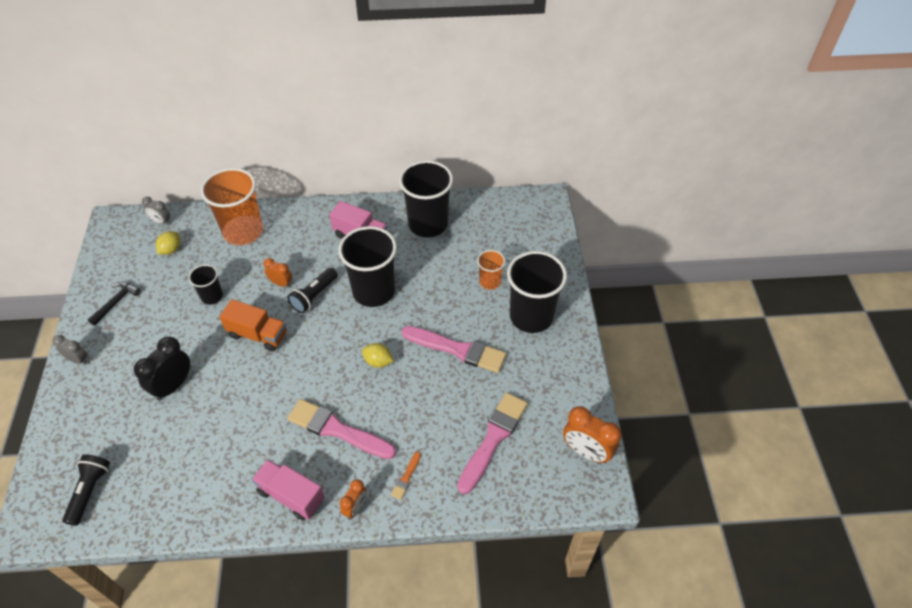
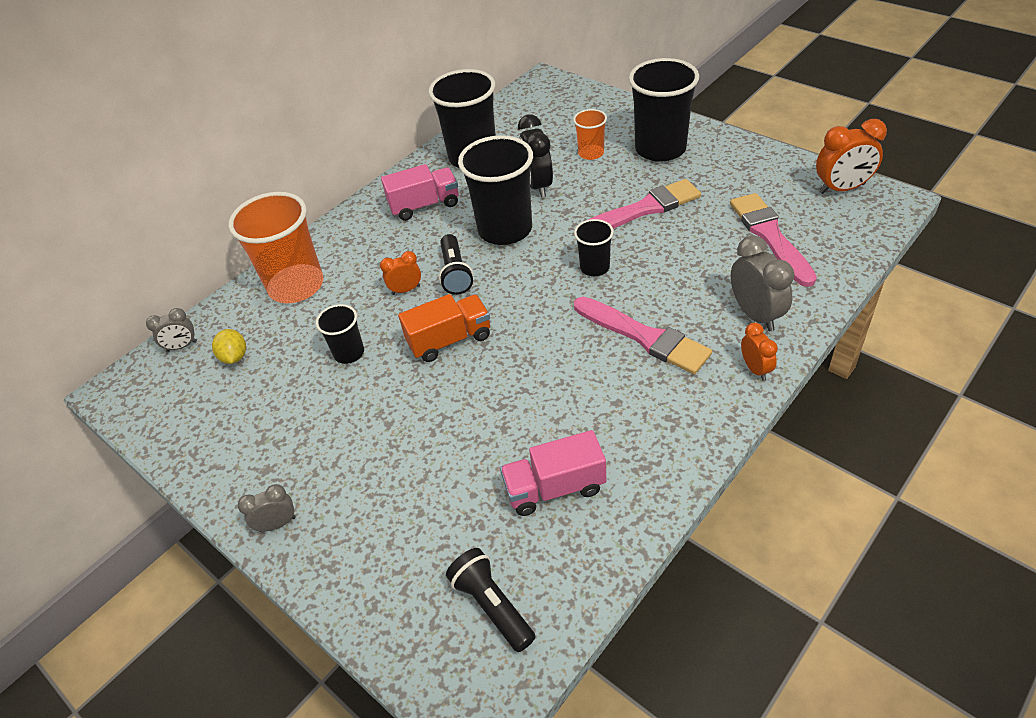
camera: 40 degrees left, 5 degrees down
(116, 302) = (241, 443): black hammer -> none
(173, 386) = (430, 446): black clock -> black clock (538, 185)
(291, 496) = (690, 413): pink truck -> pink truck (555, 488)
(337, 430) = (644, 337): pink brush -> pink brush turned 120 degrees counterclockwise
(378, 361) = (594, 267): yellow lemon -> black cup
(406, 478) = (755, 315): orange brush -> grey clock

